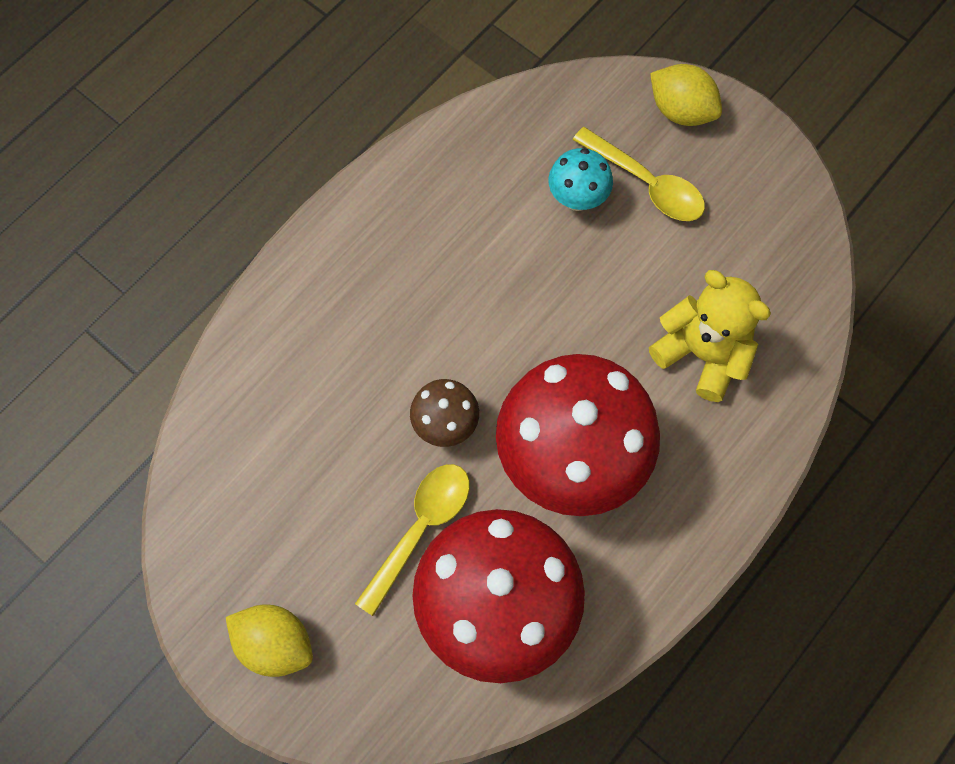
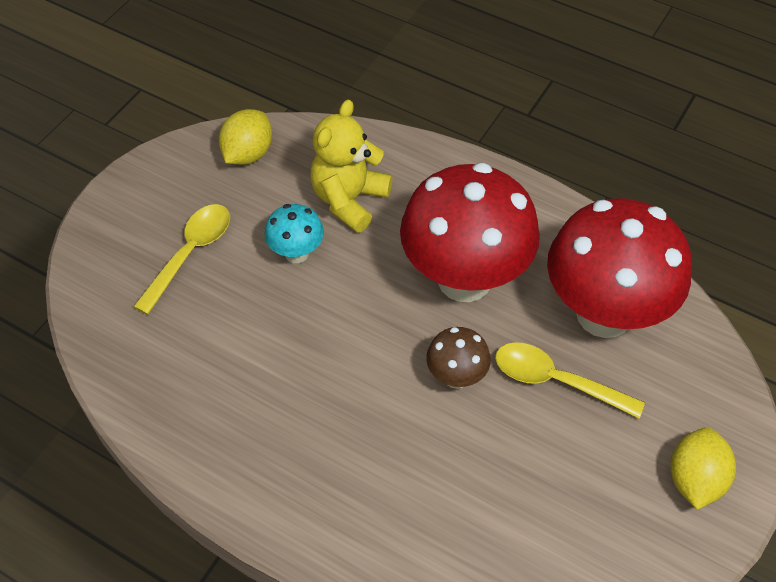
camera: 100 degrees left, 15 degrees down
(577, 199) = (211, 304): turquoise mushroom -> turquoise mushroom (296, 253)
(681, 110) = (110, 235): yellow lemon -> yellow lemon (248, 154)

